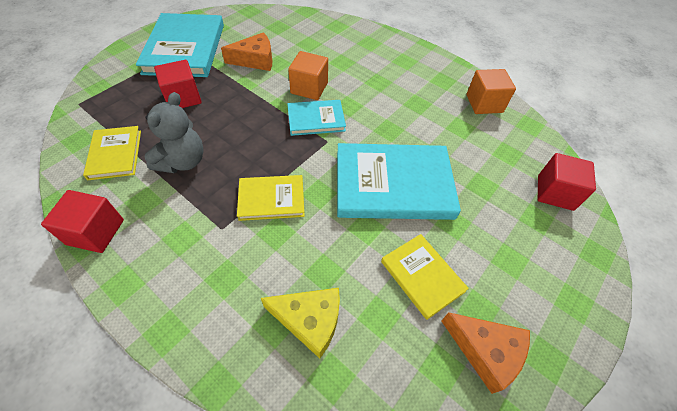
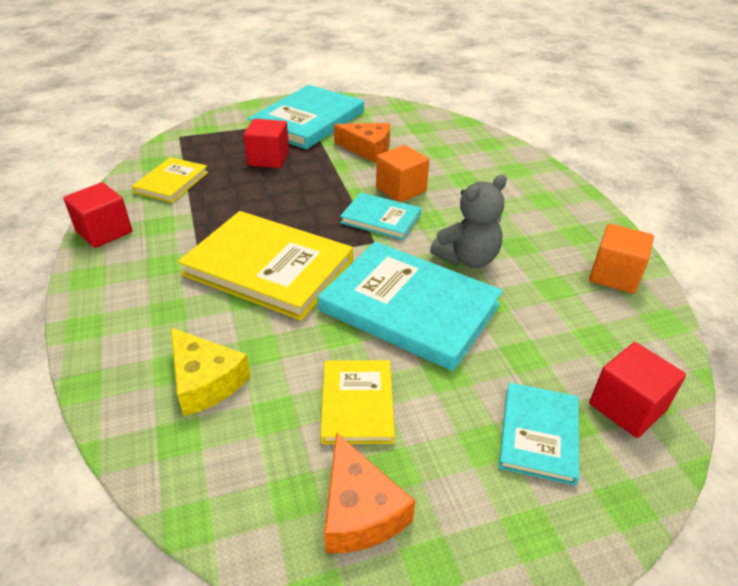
camera: 35 degrees right, 15 degrees down
(183, 161) = (220, 208): grey teddy bear -> grey teddy bear (467, 259)
(271, 199) = (269, 268): yellow book -> yellow book, size x1.85
(530, 236) = (539, 434): none -> turquoise book

